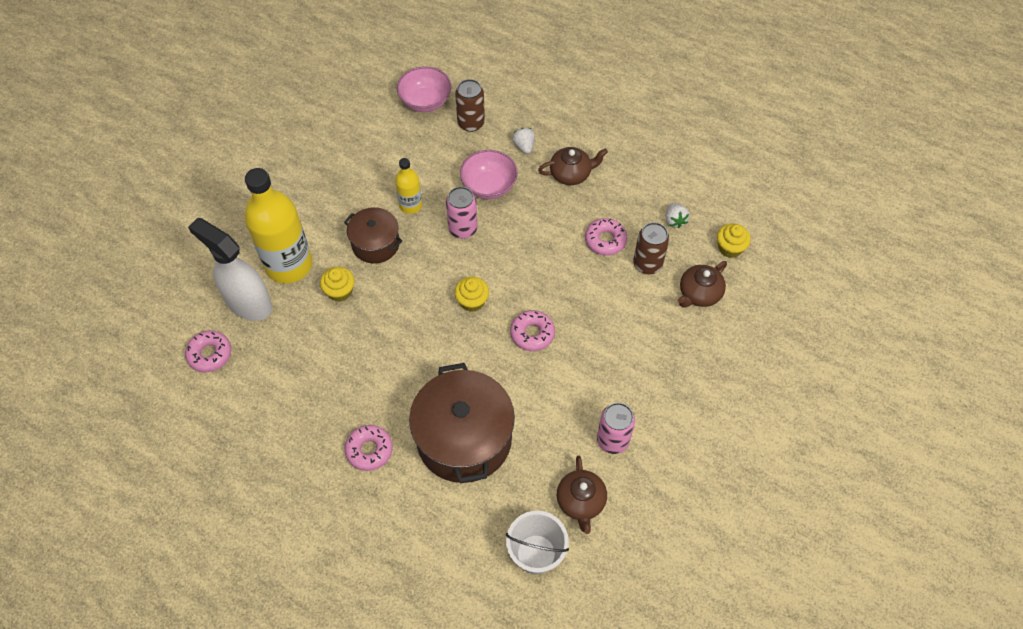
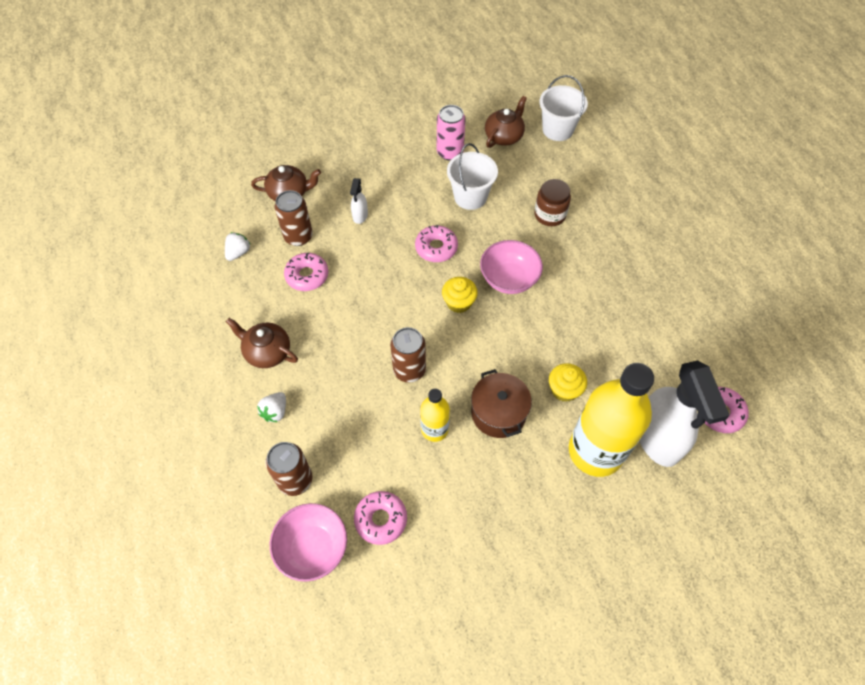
camera: 140 degrees left, 0 degrees up
(369, 450) = (625, 251): pink donut -> pink donut (381, 519)
(463, 229) = (409, 370): pink can -> brown can
(464, 439) = (550, 215): brown pot -> brown jar
(489, 186) = (347, 394): pink bowl -> pink bowl (509, 279)
(549, 404) = (470, 197): none -> white bucket
(621, 316) = (360, 216): none -> white spray bottle
(730, 248) = (228, 206): yellow cupcake -> none

